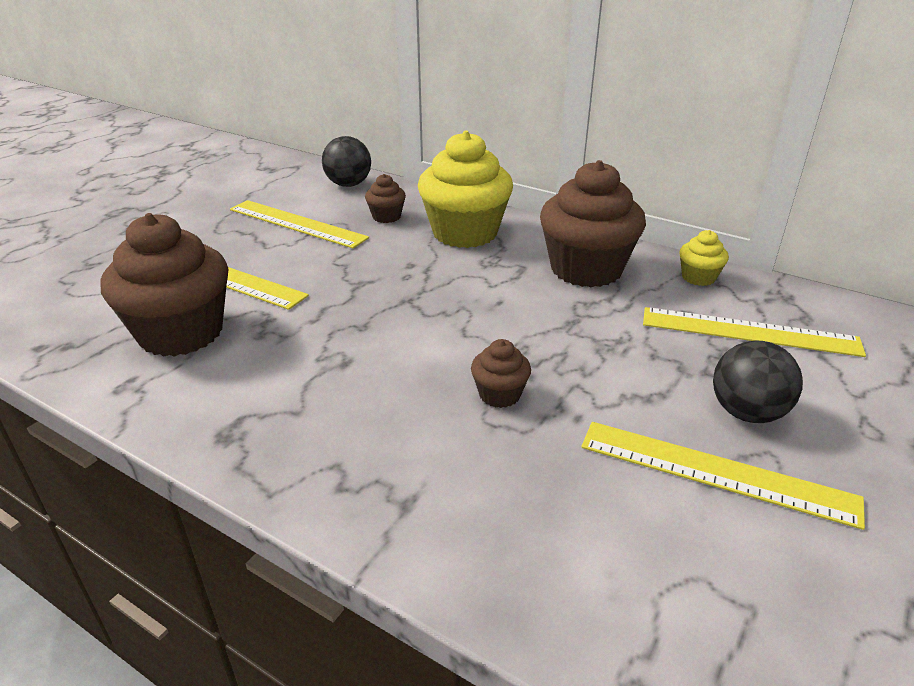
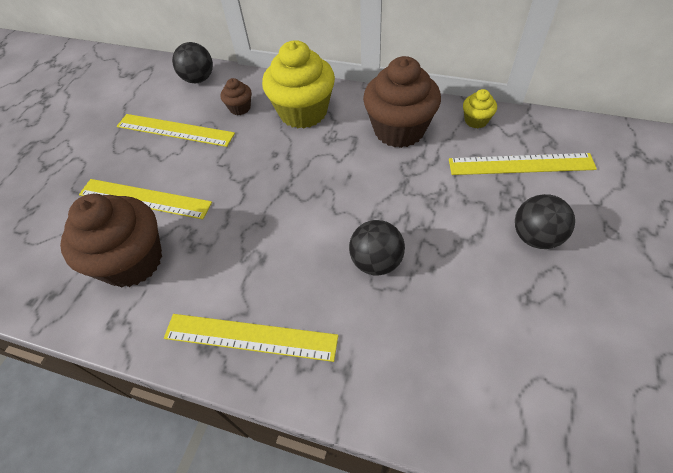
camera: 10 degrees left, 20 degrees up
(499, 394) = (376, 262): brown cupcake -> black ball
(716, 472) = (528, 292): yellow ruler -> yellow ruler (250, 337)

